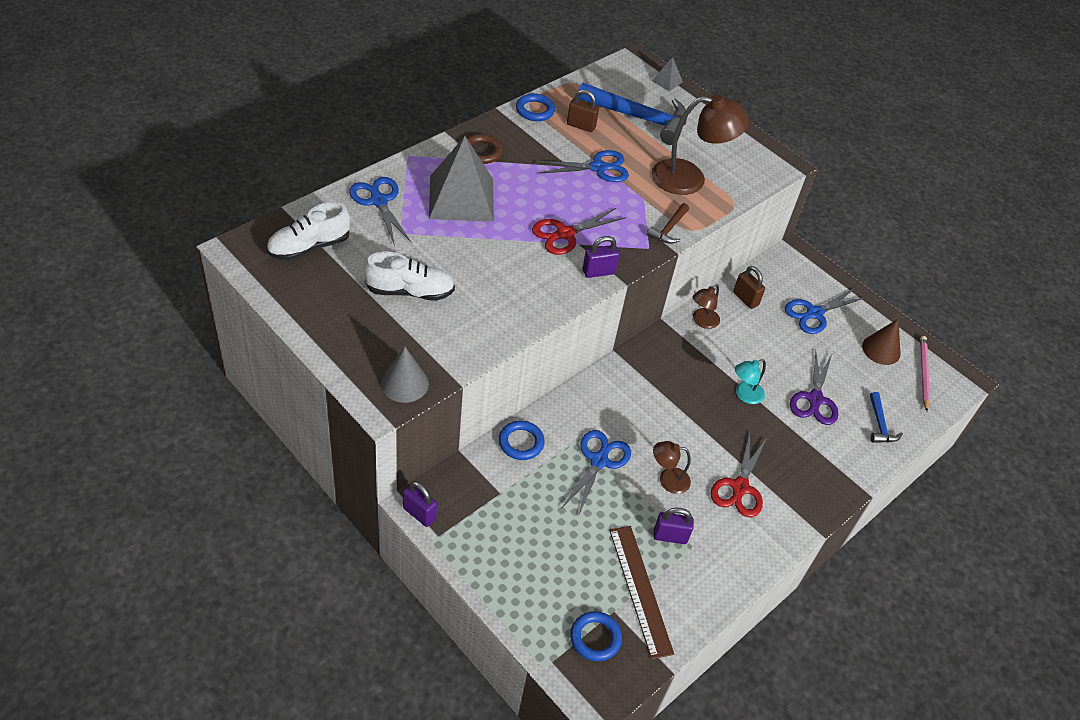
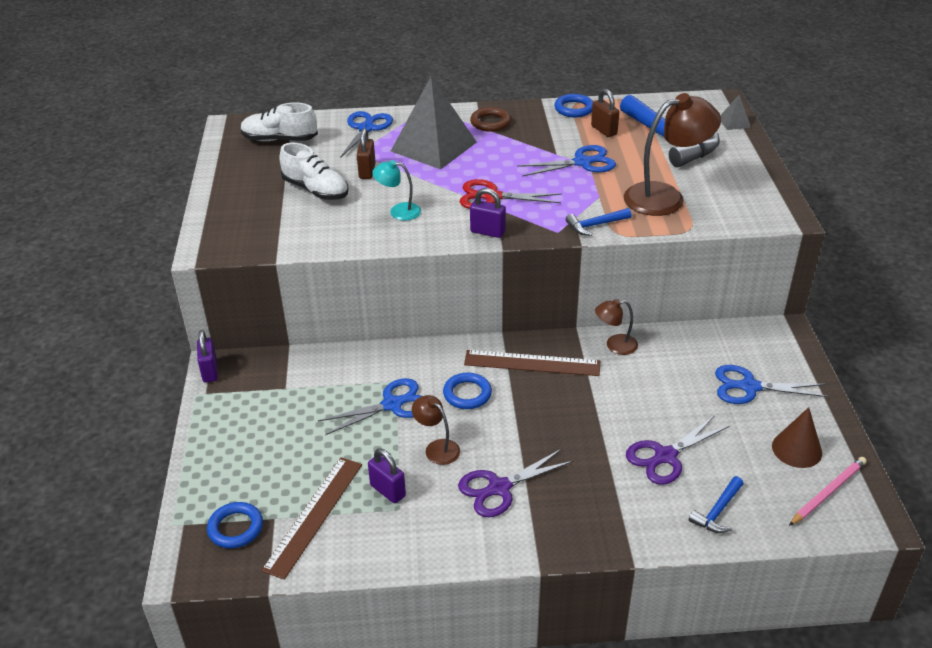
camera: 45 degrees right, 10 degrees down
(404, 383) = (236, 244): grey cone -> none
(521, 442) = (343, 362): blue ring -> blue ring (467, 394)
(598, 168) = (582, 162): blue scissors -> blue scissors turned 45 degrees counterclockwise
(661, 367) = (532, 363): none -> brown ruler
(669, 229) = (595, 225): brown hammer -> blue hammer
(690, 178) = (665, 197): brown lamp -> brown lamp turned 60 degrees counterclockwise
(740, 487) = (499, 488): red scissors -> purple scissors
(744, 395) = (591, 419): turquoise lamp -> turquoise lamp (398, 211)
(745, 299) = (683, 345): brown padlock -> brown padlock (367, 171)

